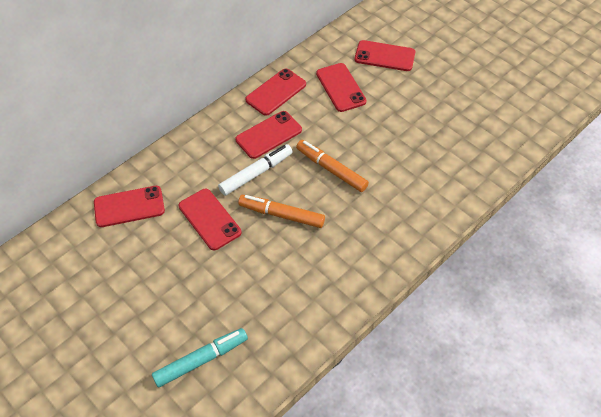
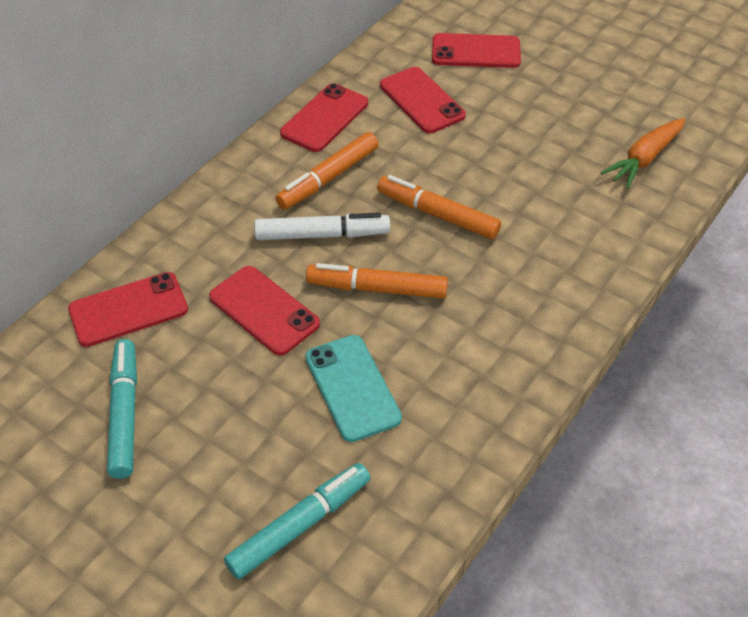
camera: 10 degrees left, 5 degrees down
(114, 273) = (125, 413): none -> turquoise marker
(251, 278) = (352, 388): none -> turquoise phone
(256, 173) = (322, 235): white marker -> white marker turned 45 degrees clockwise
(268, 135) = (328, 178): red phone -> orange marker
(475, 149) = (644, 159): none -> orange carrot

